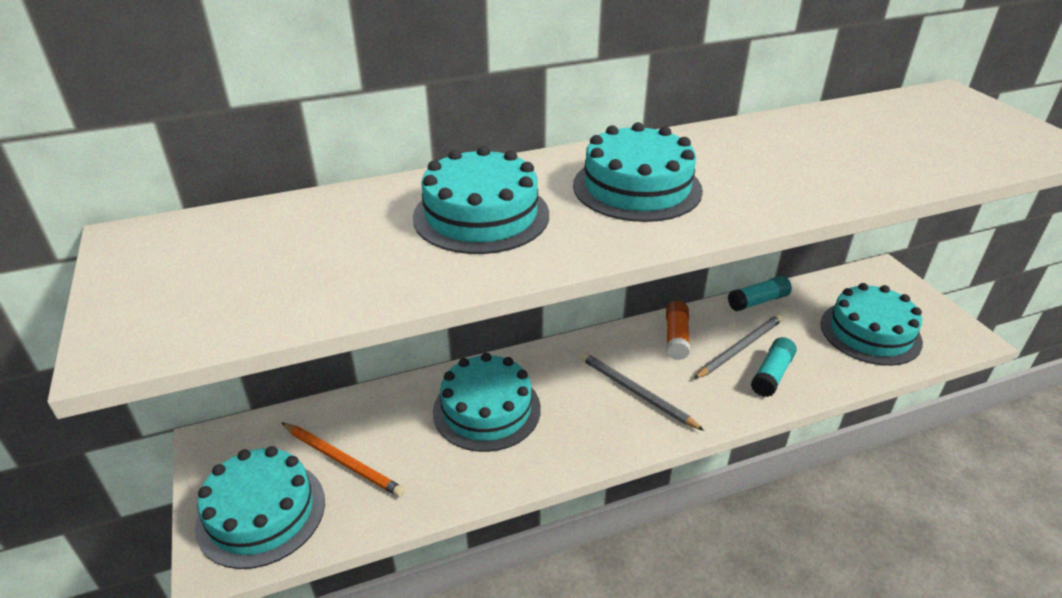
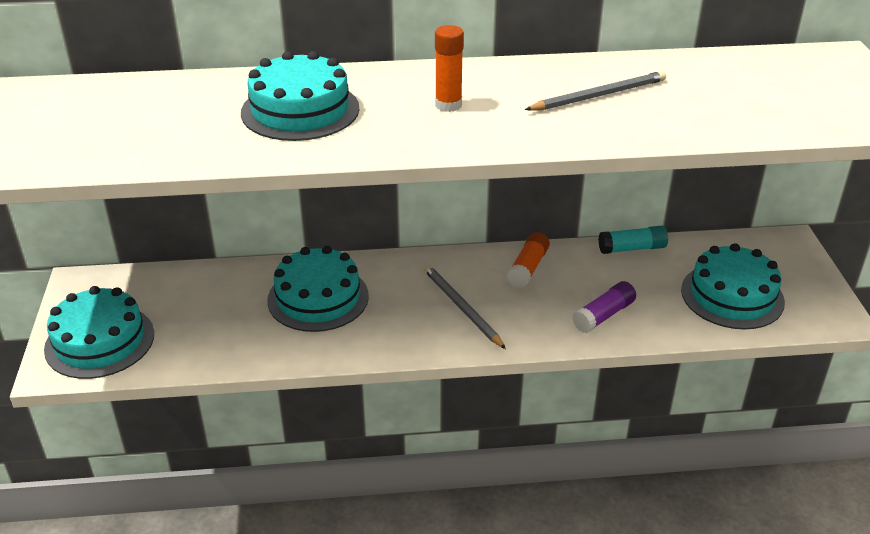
camera: 15 degrees right, 0 degrees up
(343, 461) = (178, 316): orange pencil -> none
(637, 187) = (448, 105): turquoise cake -> orange glue stick
(740, 348) = (586, 287): grey pencil -> grey pencil (599, 95)
(772, 374) = (603, 315): turquoise glue stick -> purple glue stick

